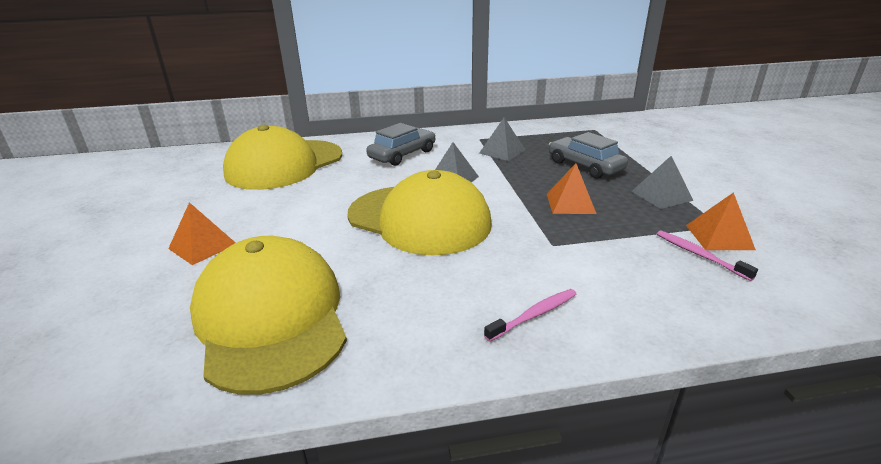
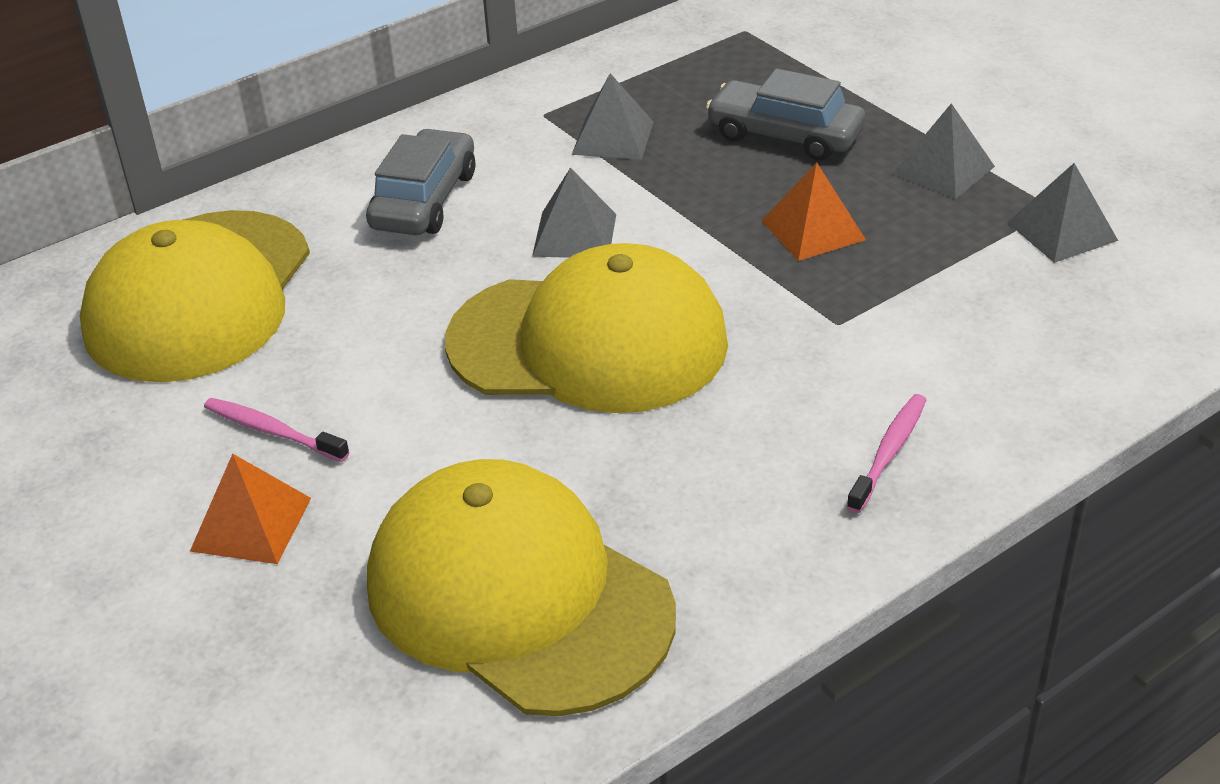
camera: 25 degrees left, 10 degrees up
(699, 255) = (1050, 274): pink toothbrush -> pink toothbrush (273, 431)
(719, 237) = (1062, 231): orange pyramid -> grey pyramid

